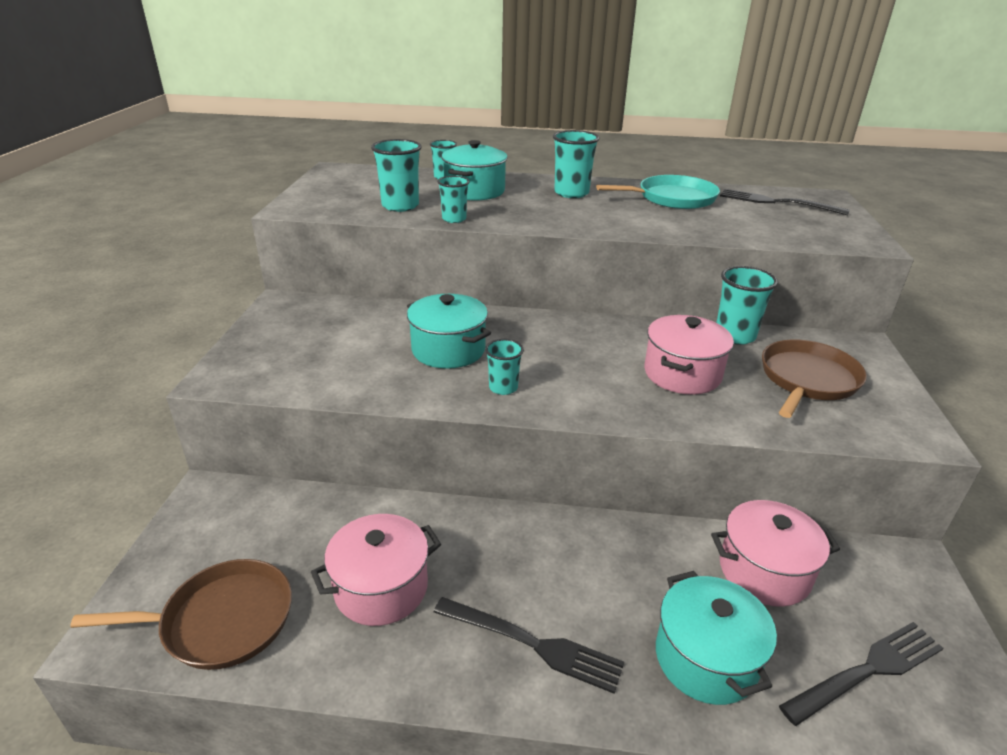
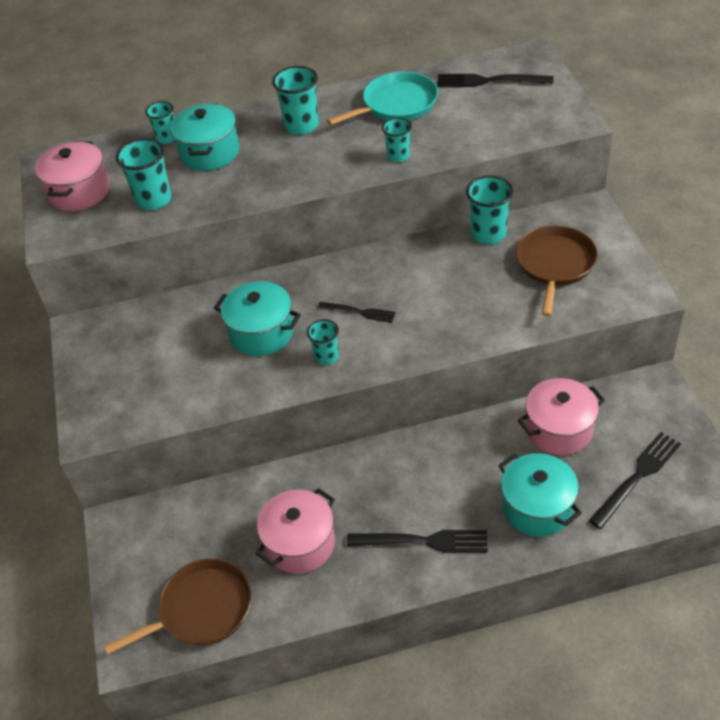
camera: 15 degrees left, 15 degrees up
(454, 219) = (215, 203): turquoise cup -> turquoise cup (398, 156)
(562, 361) = (360, 312): none -> black fork
(682, 374) = (459, 292): pink pot -> pink pot (79, 192)

